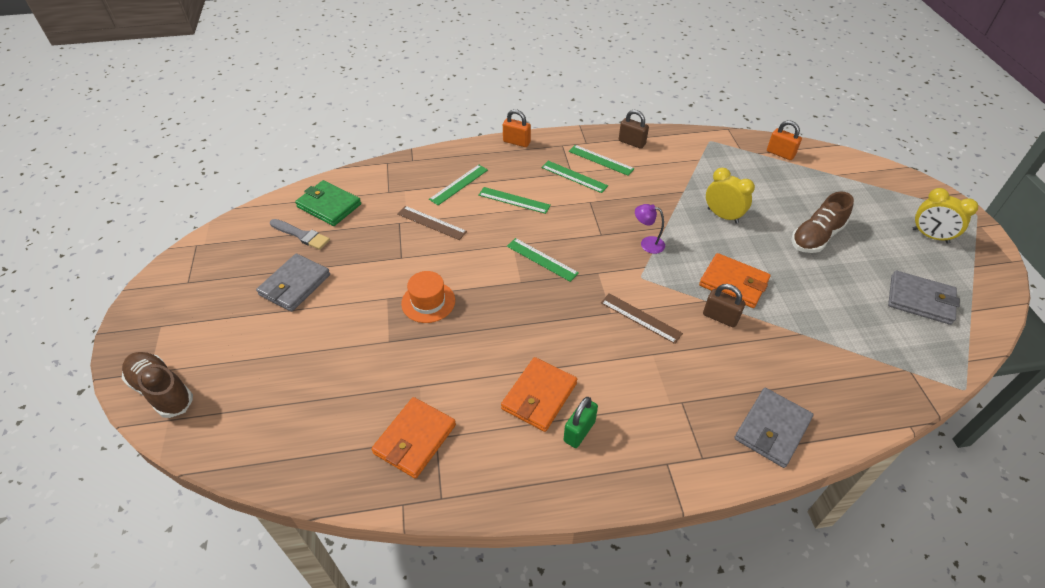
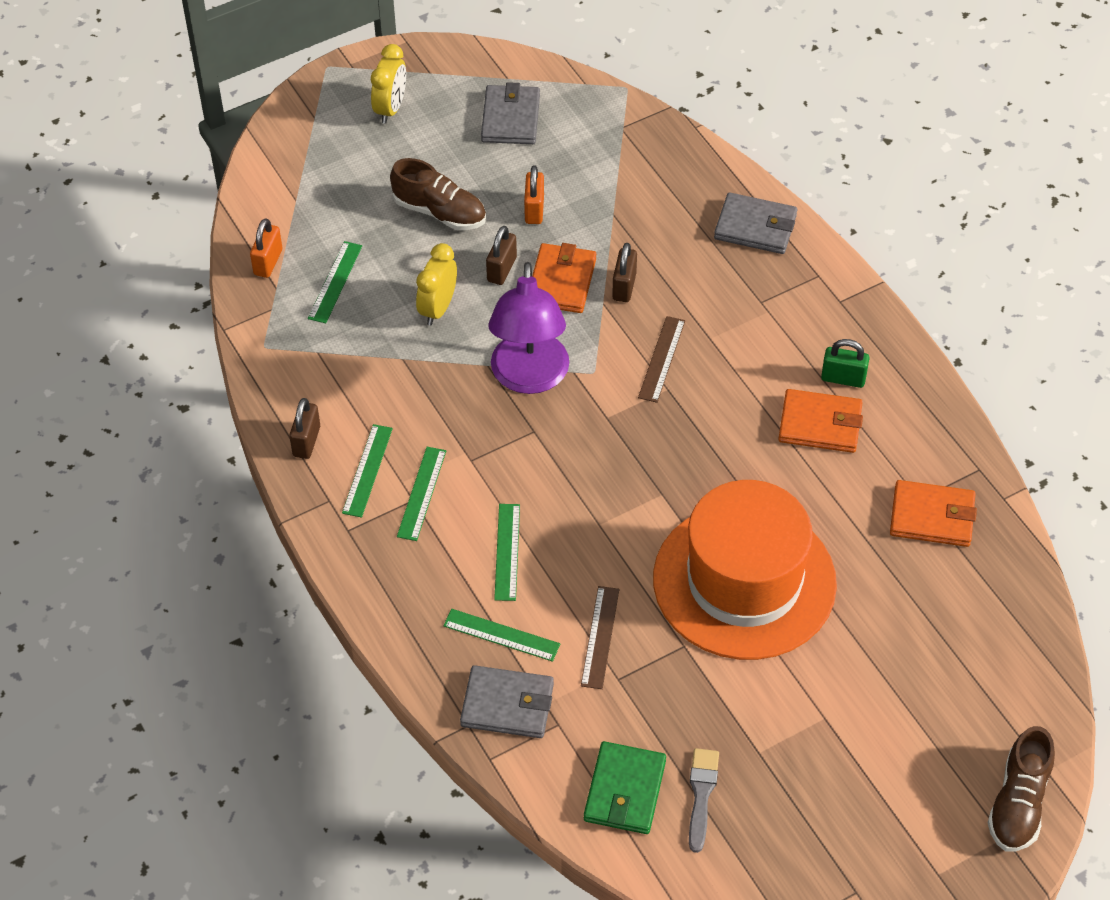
camera: 110 degrees left, 5 degrees up
(295, 285) = (793, 750): grey wallet -> grey wallet (507, 705)
(428, 302) = (744, 581): orange hat -> orange hat, size x2.47
(516, 142) = (363, 594): orange padlock -> orange padlock (534, 210)
(542, 259) = (611, 482): green ruler -> green ruler (335, 282)
(647, 243) = (529, 378): purple lamp -> purple lamp, size x2.33
(752, 255) = (502, 269): none -> brown padlock

